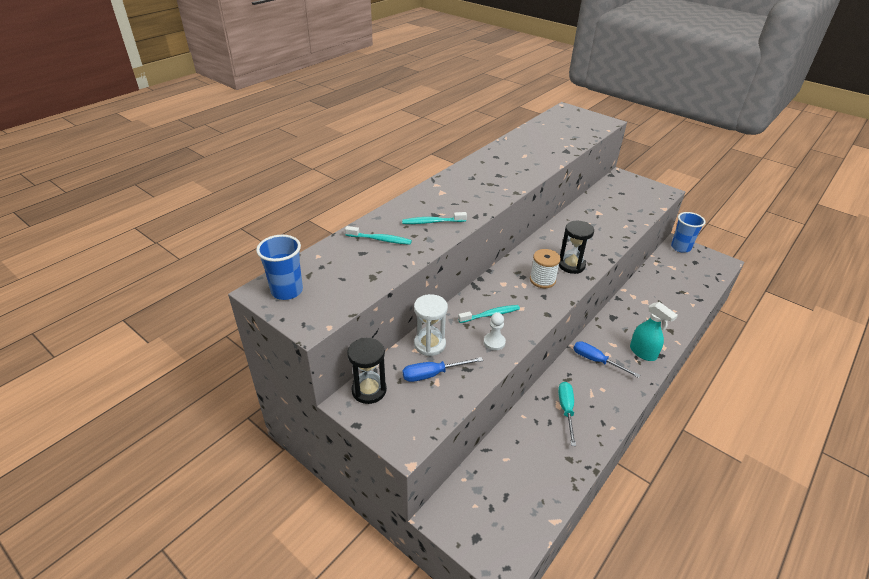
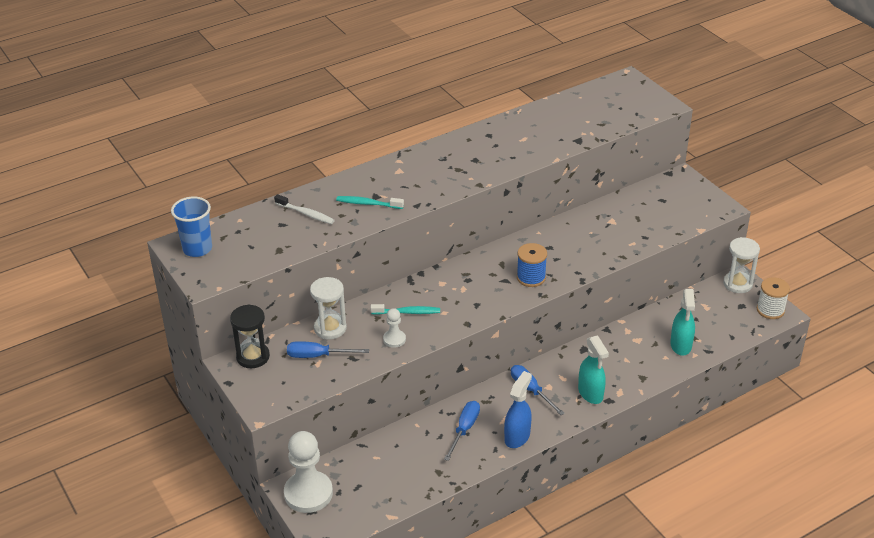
camera: 20 degrees right, 0 degrees up
(380, 239) = (306, 214): turquoise toothbrush -> white toothbrush
(463, 518) = (308, 493): none -> white pawn
(542, 280) = (487, 287): white spool -> white spool (770, 310)
(566, 410) = (464, 429): turquoise screwdriver -> blue screwdriver
(571, 265) = (531, 277): black hourglass -> blue spool
(613, 406) = (517, 437): none -> blue spray bottle
(678, 299) = (681, 345): none -> turquoise spray bottle
(680, 247) = (737, 284): blue cup -> white hourglass

